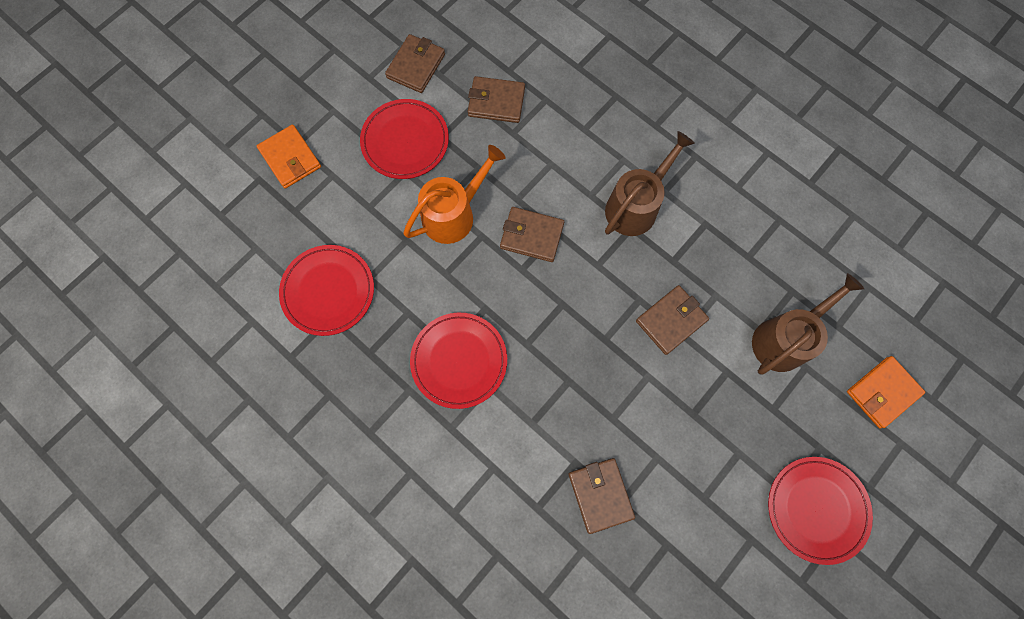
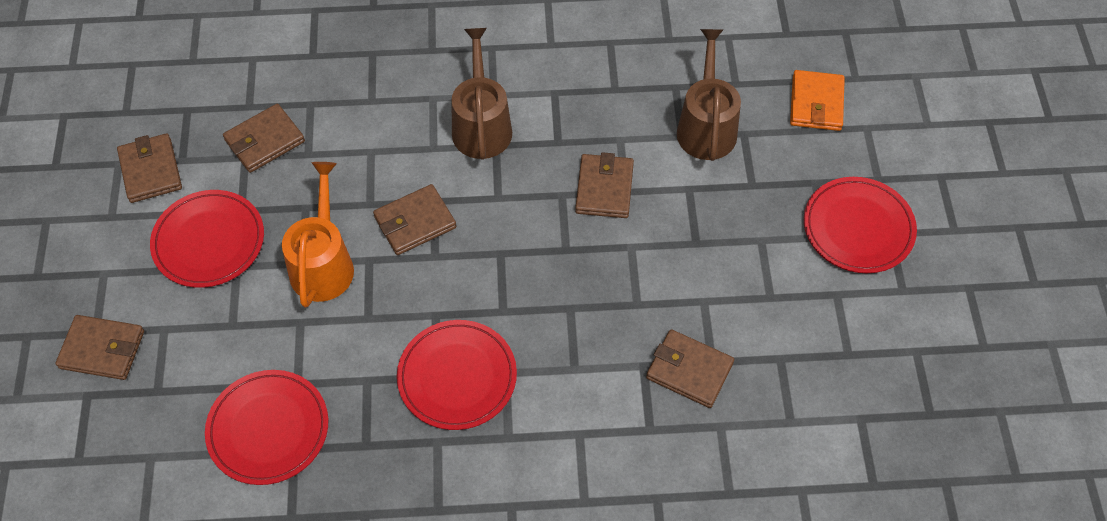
camera: 45 degrees left, 15 degrees down
(290, 158) = (102, 349): orange wallet -> brown wallet

